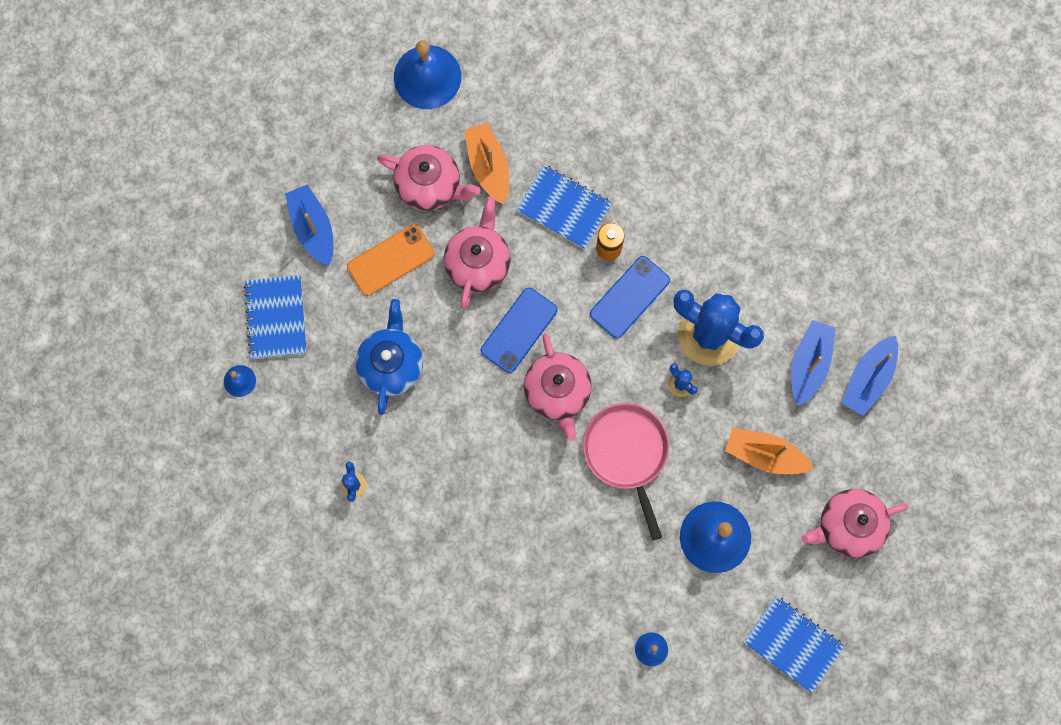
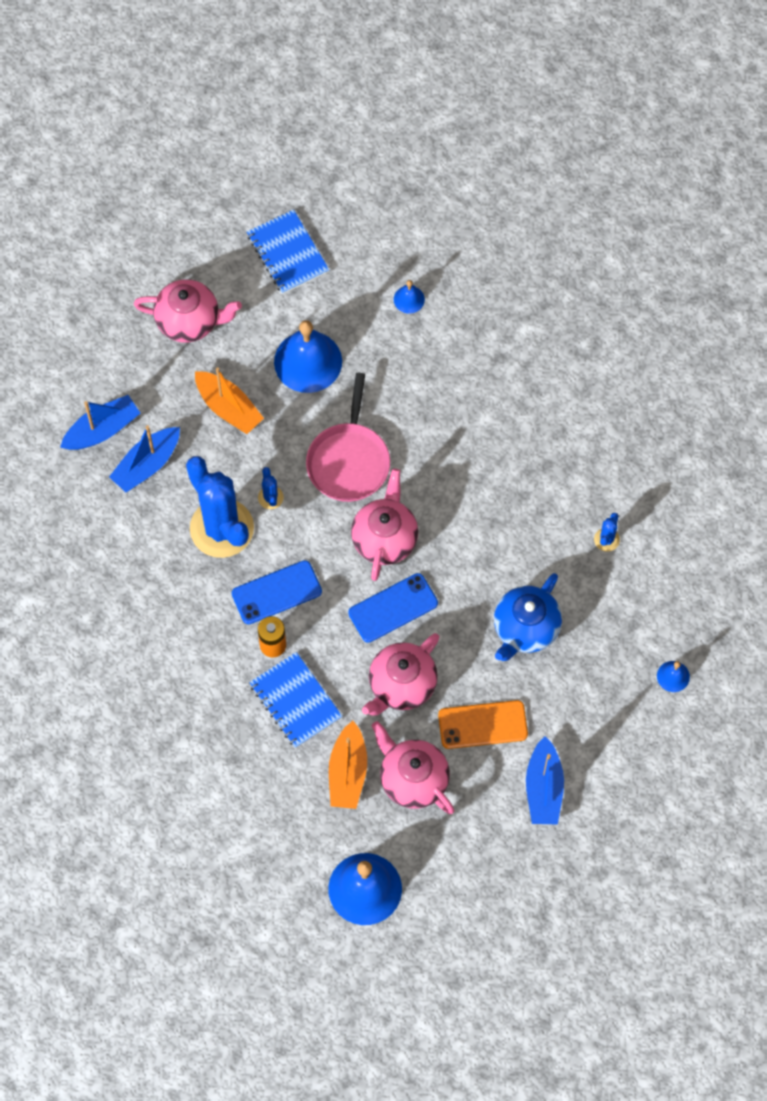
camera: 155 degrees left, 10 degrees down
(276, 318) = (614, 719): blue notebook -> none

